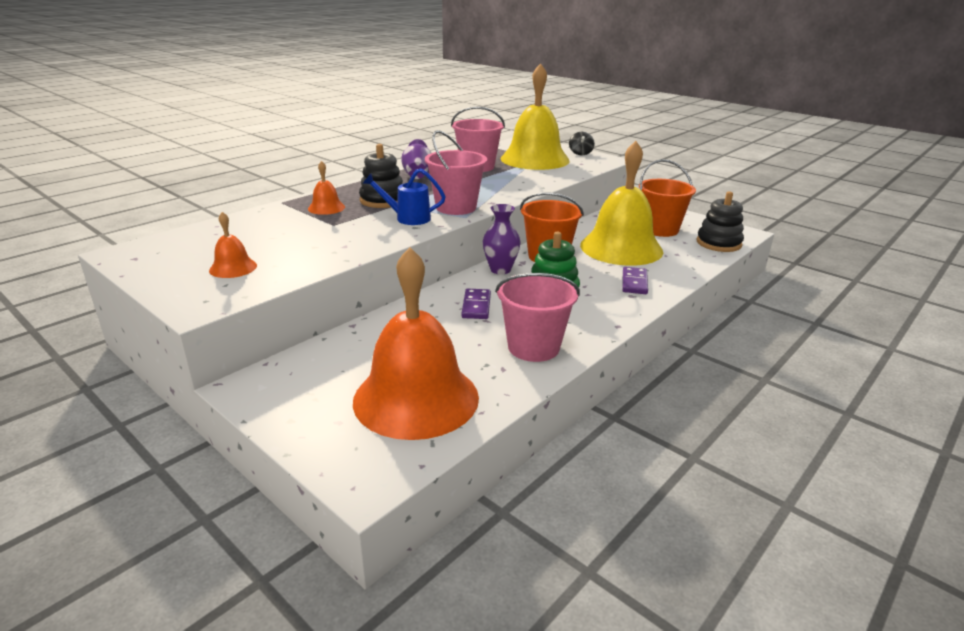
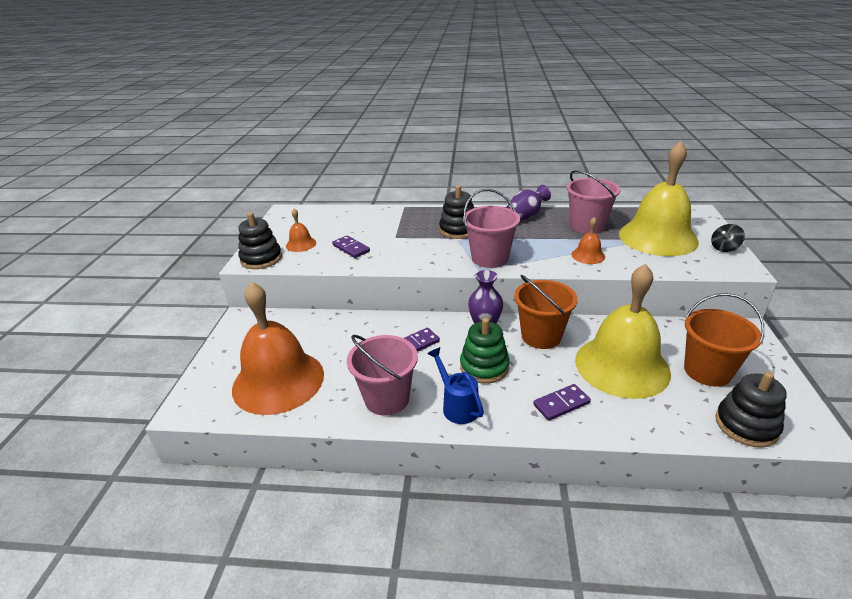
camera: 55 degrees right, 5 degrees up
(211, 298) = (261, 259): none -> black stacking toy
(307, 248) = (351, 248): none -> purple domino
(326, 208) = (417, 222): orange bell -> orange bell (588, 255)
(407, 218) = (442, 252): blue watering can -> blue watering can (457, 406)

